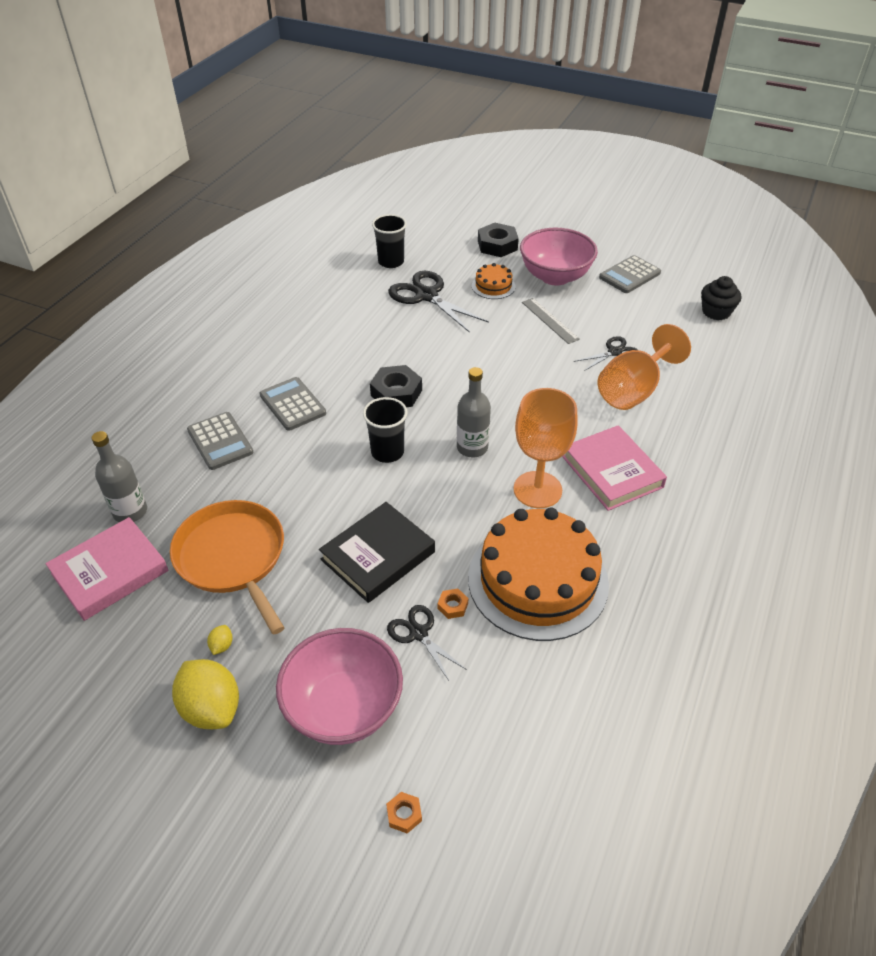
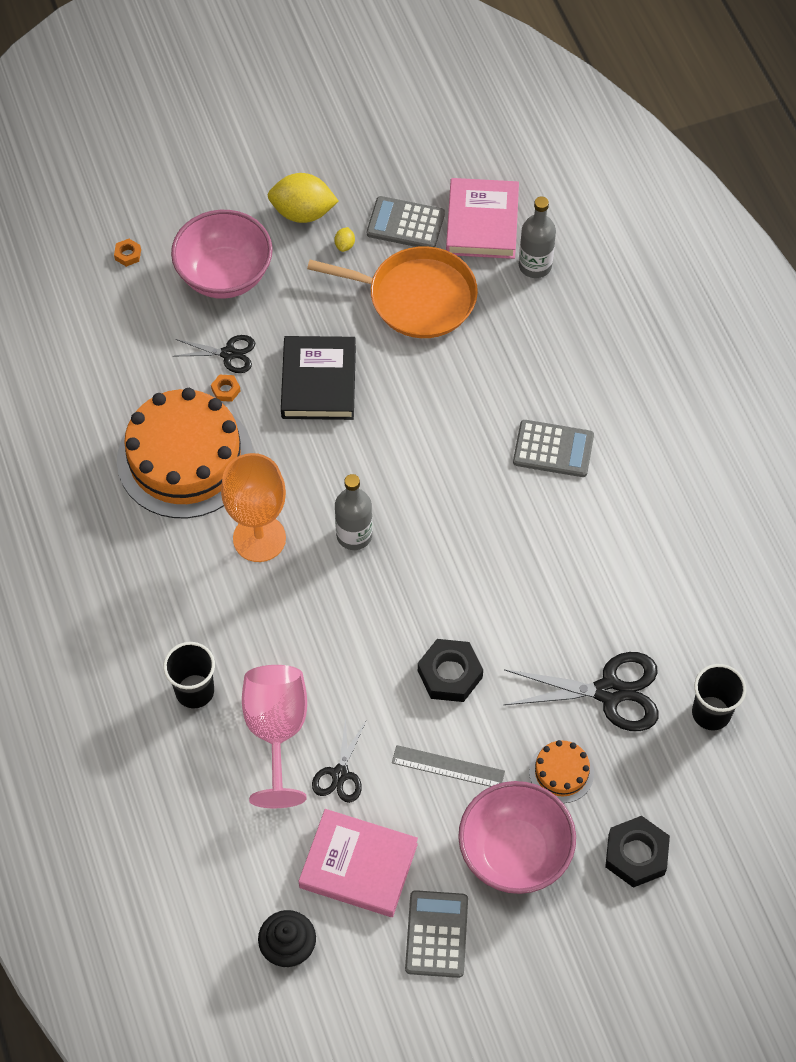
camera: 135 degrees right, 15 degrees up
(220, 441) = (558, 367): grey calculator -> grey calculator (405, 224)
(222, 645) = (344, 245): yellow lemon -> yellow lemon turned 45 degrees clockwise
(387, 452) = (417, 471): black cup -> black cup (195, 691)
(396, 393) = (484, 538): black nut -> black nut (450, 674)
(612, 472) = (215, 610): pink book -> pink book (358, 866)
(633, 390) = (276, 731): orange goblet -> pink goblet

